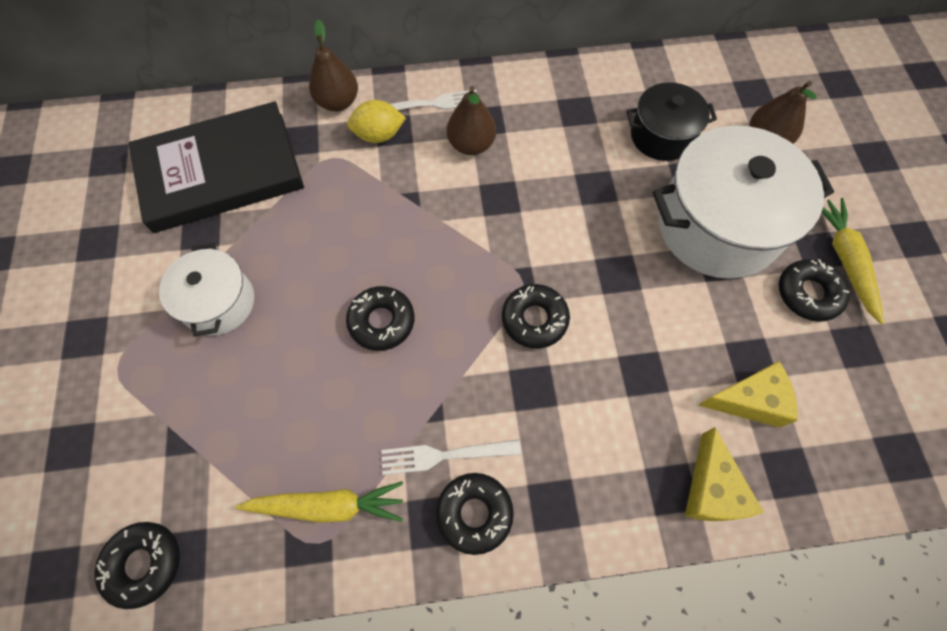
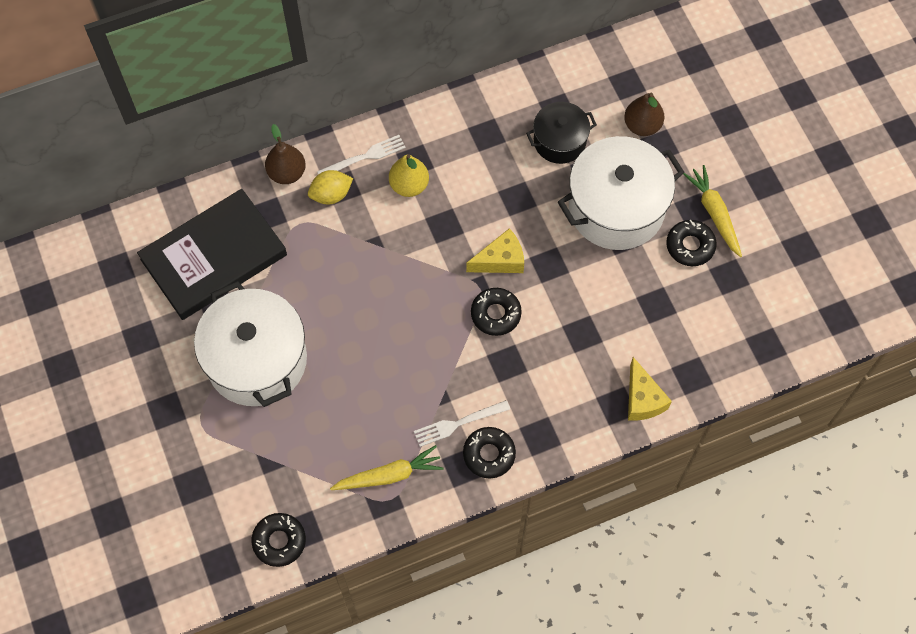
camera: 15 degrees left, 0 degrees up
(219, 302) = (257, 360): white pot -> white pot, size x1.79
(381, 321) = (384, 343): black donut -> none
(471, 145) = (409, 185): brown pear -> yellow pear
(749, 400) = (659, 334): yellow cheese -> yellow cheese (501, 260)

